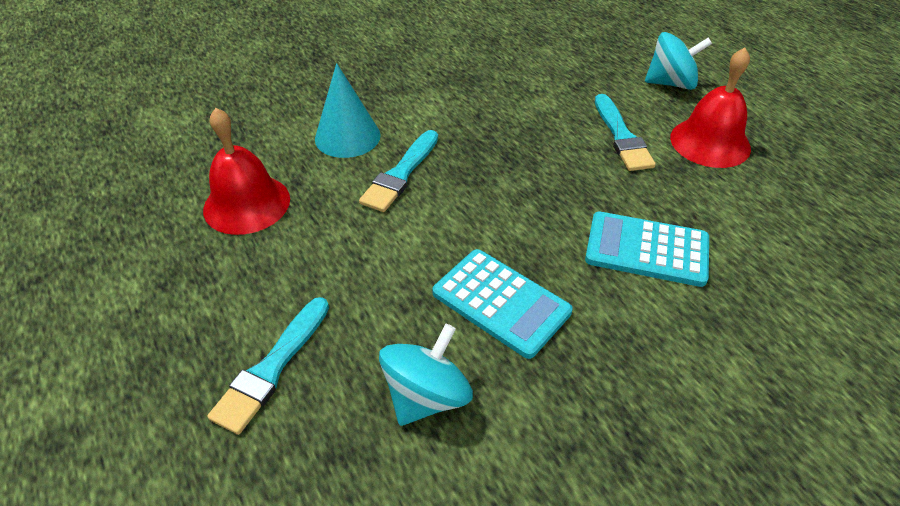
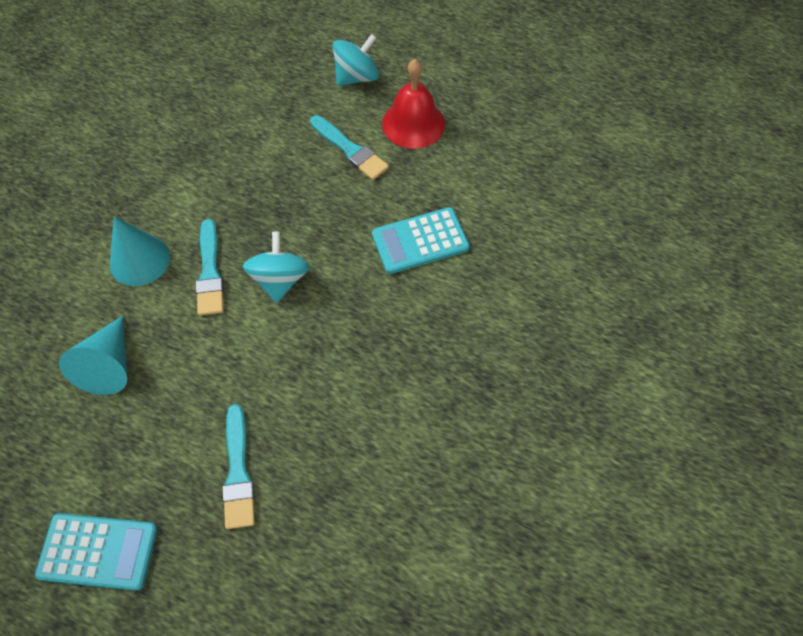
camera: 35 degrees left, 15 degrees up
(247, 204) = (109, 365): red bell -> turquoise cone
(427, 396) = (350, 426): turquoise spinning top -> turquoise spinning top (280, 280)
(501, 302) = (353, 335): turquoise calculator -> turquoise calculator (98, 551)

